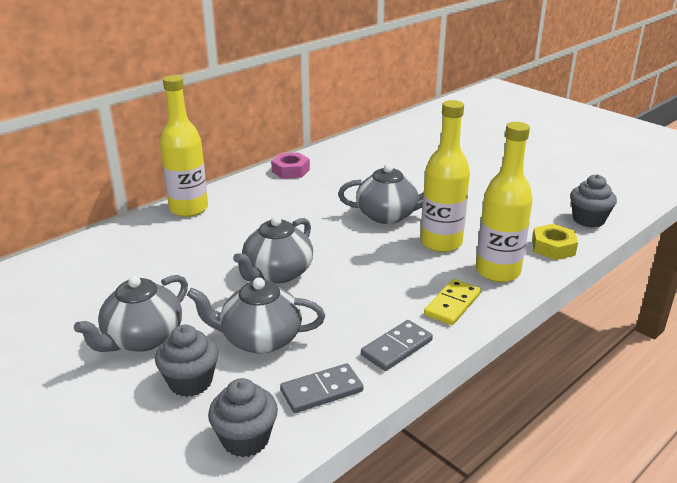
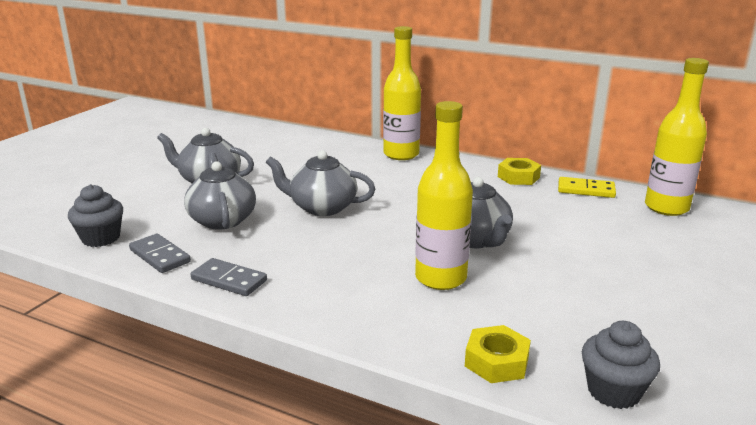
camera: 70 degrees right, 5 degrees down
(190, 382) = (163, 207): grey cupcake -> none
(290, 170) = (518, 177): pink nut -> yellow nut
(452, 304) = (316, 300): yellow domino -> yellow domino (586, 190)
(497, 271) = (403, 323): yellow bottle -> yellow bottle (666, 207)

